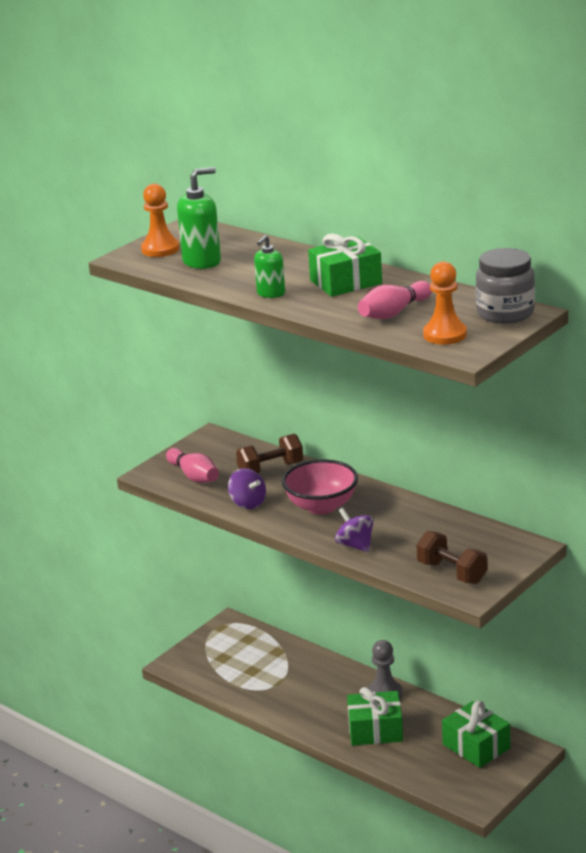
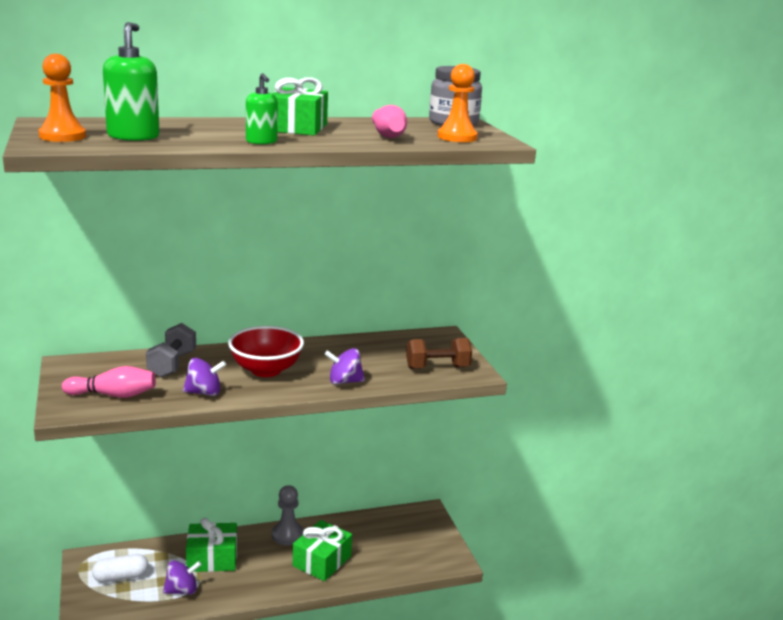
camera: 60 degrees left, 5 degrees down
(231, 650) = (121, 577): none -> white capsule
(252, 685) = (182, 590): none -> purple spinning top
(271, 469) = (172, 364): brown dumbbell -> grey dumbbell
(321, 506) = (266, 370): pink bowl -> red bowl
(476, 746) = (396, 529): green gift -> green gift (212, 558)

